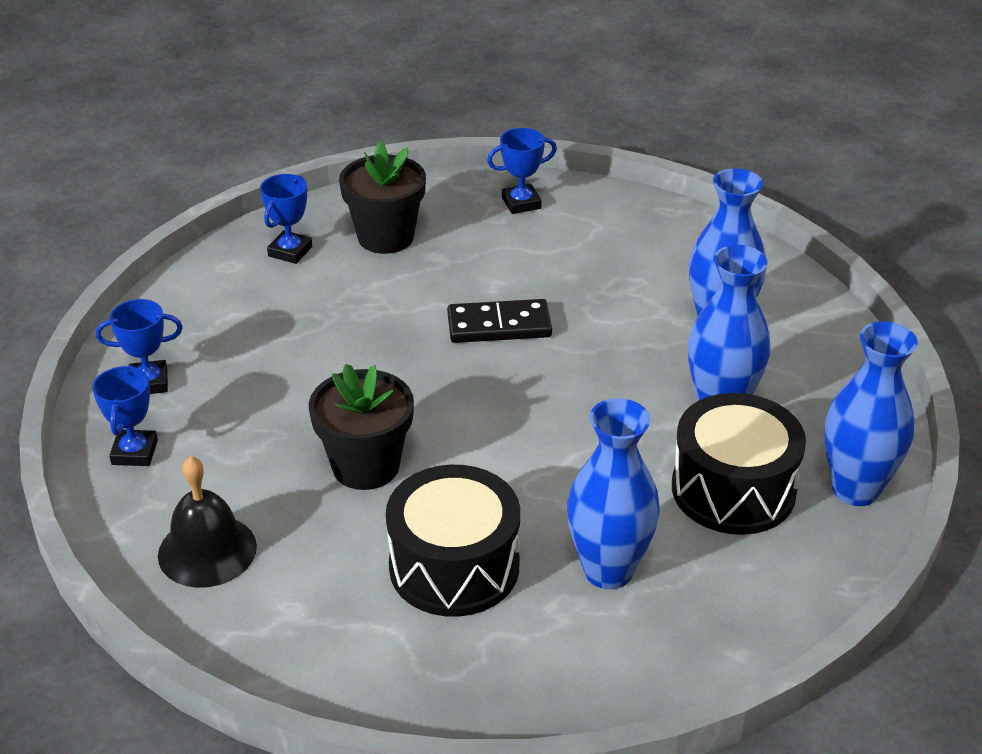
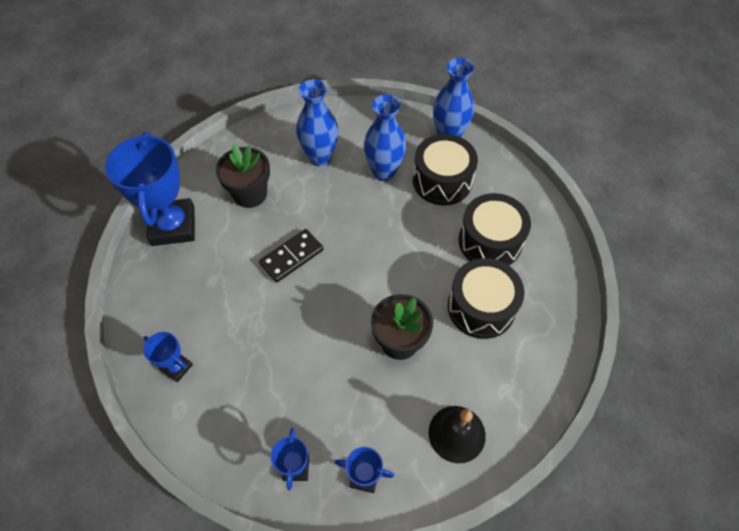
camera: 80 degrees left, 20 degrees up
(385, 237) = (181, 306): black flower pot -> black flower pot (250, 194)
(499, 326) = (292, 257): black domino -> black domino turned 45 degrees clockwise
(521, 203) = (173, 226): blue trophy -> blue trophy, size x2.13
(608, 570) = (490, 241): blue vase -> black drum

